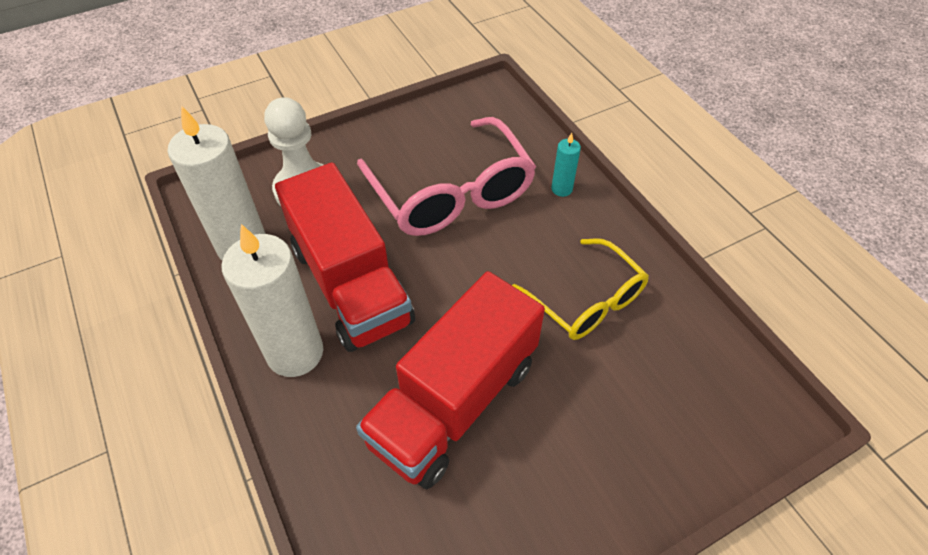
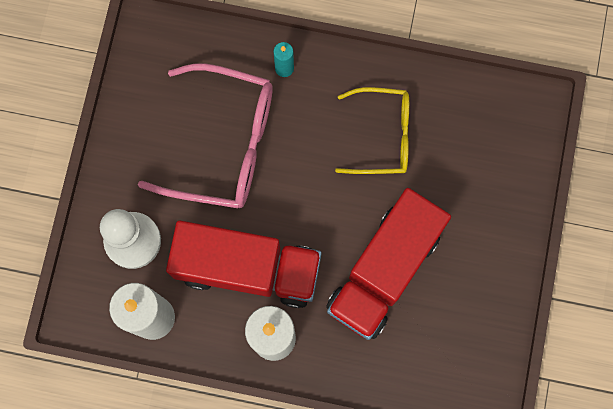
camera: 50 degrees left, 25 degrees up
(454, 402) = (384, 270): red truck -> red truck turned 45 degrees clockwise

